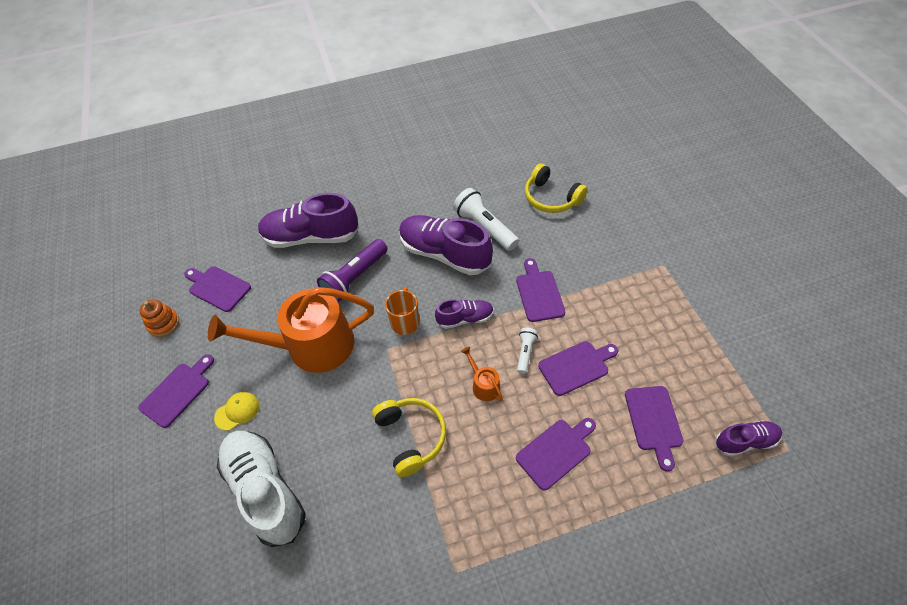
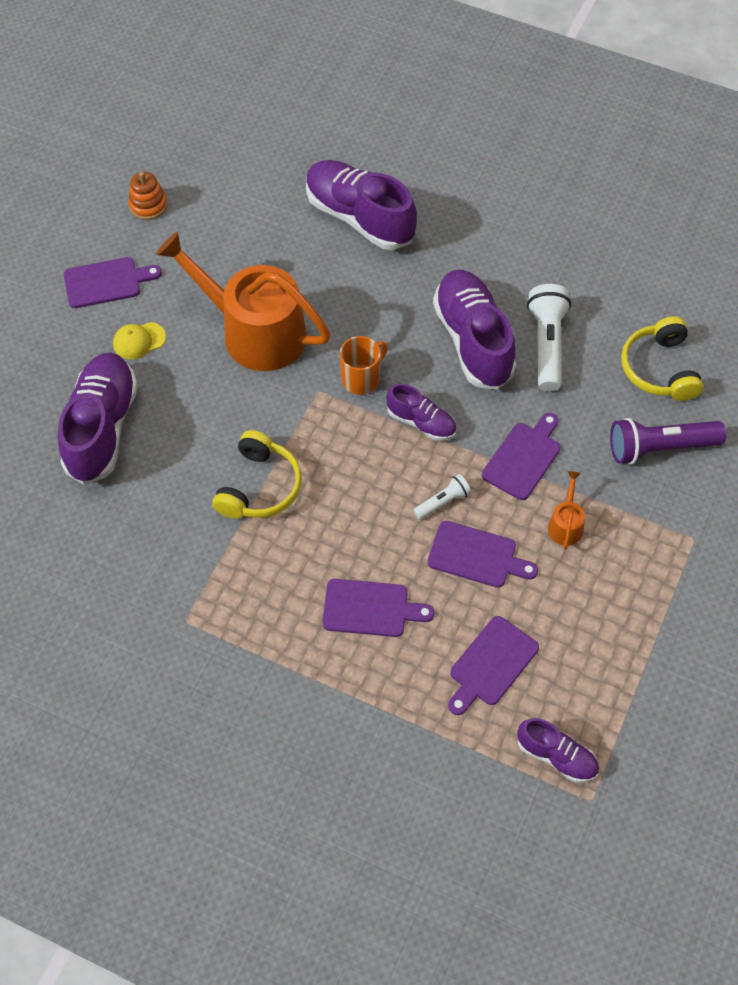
camera: 40 degrees right, 5 degrees up
(217, 288) = (224, 205): purple cutting board -> none
(237, 411) = (139, 341): yellow cap -> yellow cap turned 150 degrees clockwise
(265, 490) = (102, 428): white shoe -> purple shoe
(355, 278) = (359, 295): purple flashlight -> purple flashlight (660, 448)
(483, 385) = (370, 497): orange watering can -> orange watering can (565, 524)

